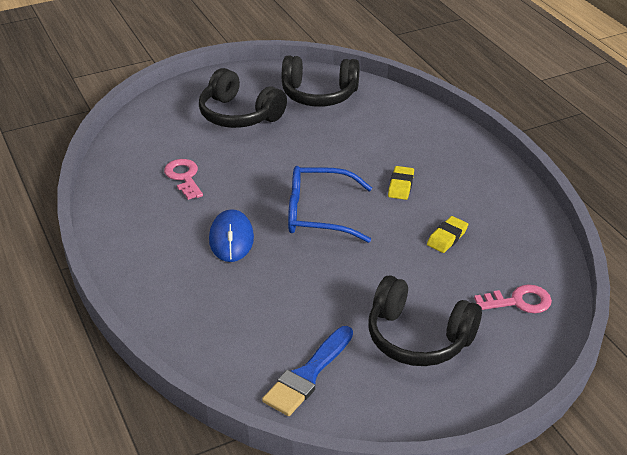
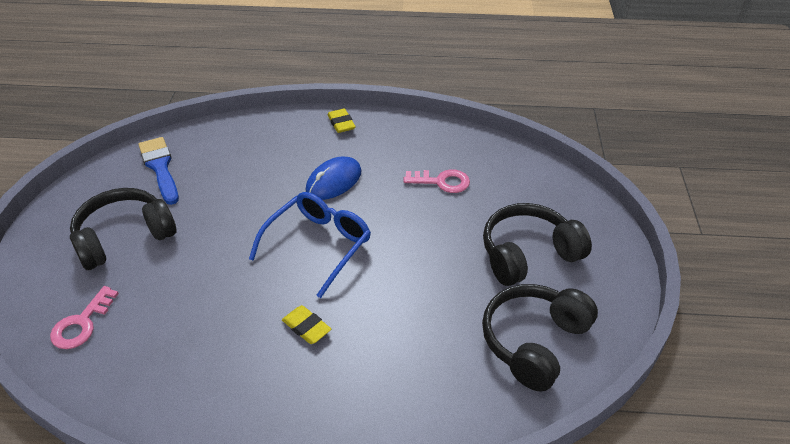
camera: 120 degrees right, 5 degrees up
(231, 239) = (334, 181): blue mouse -> blue mouse turned 75 degrees counterclockwise
(447, 237) = (203, 320): yellow eraser -> yellow eraser (341, 123)

